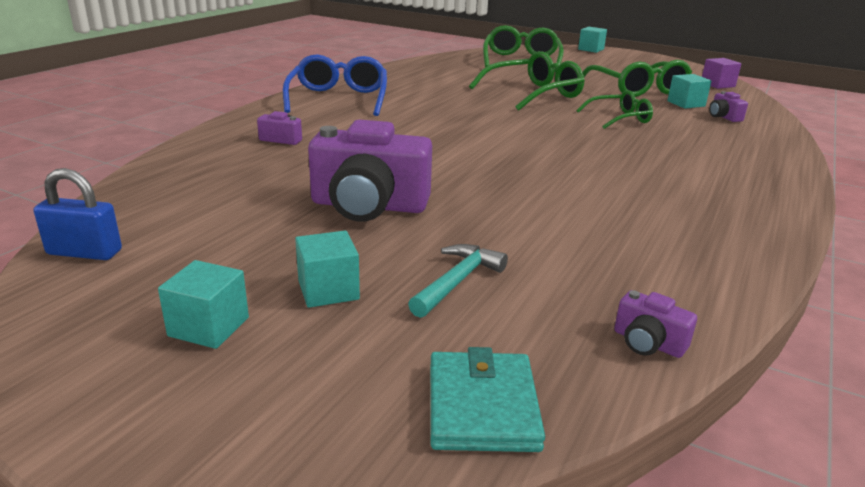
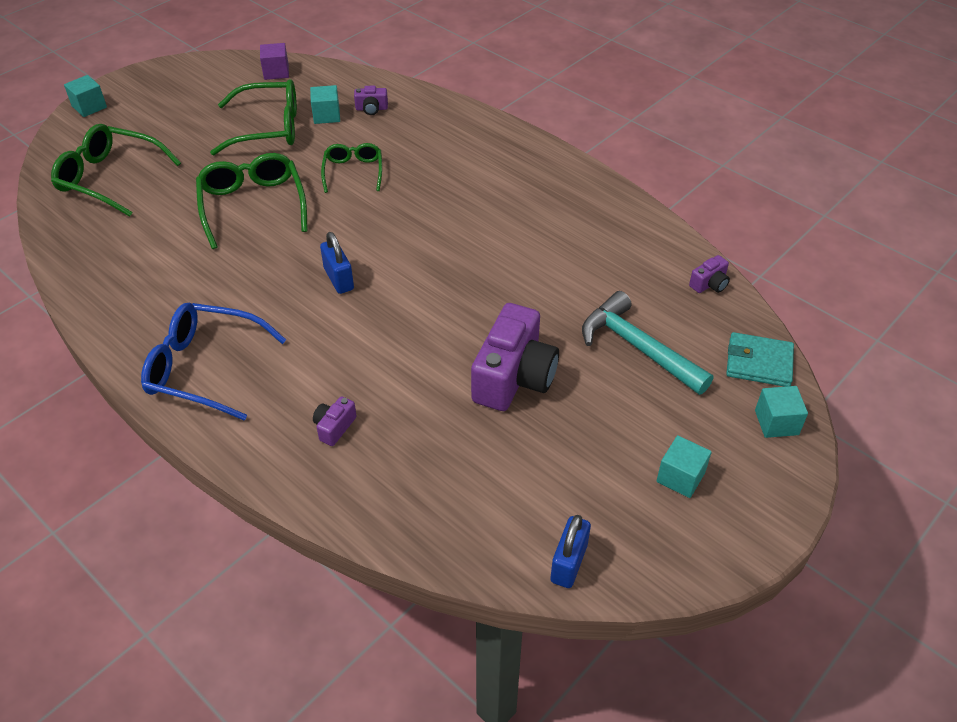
camera: 75 degrees left, 20 degrees up
(328, 290) = (642, 414): turquoise cube -> turquoise cube (776, 422)
(457, 281) = (638, 348): turquoise hammer -> turquoise hammer, size x1.66
(467, 126) = (339, 279): none -> blue padlock

